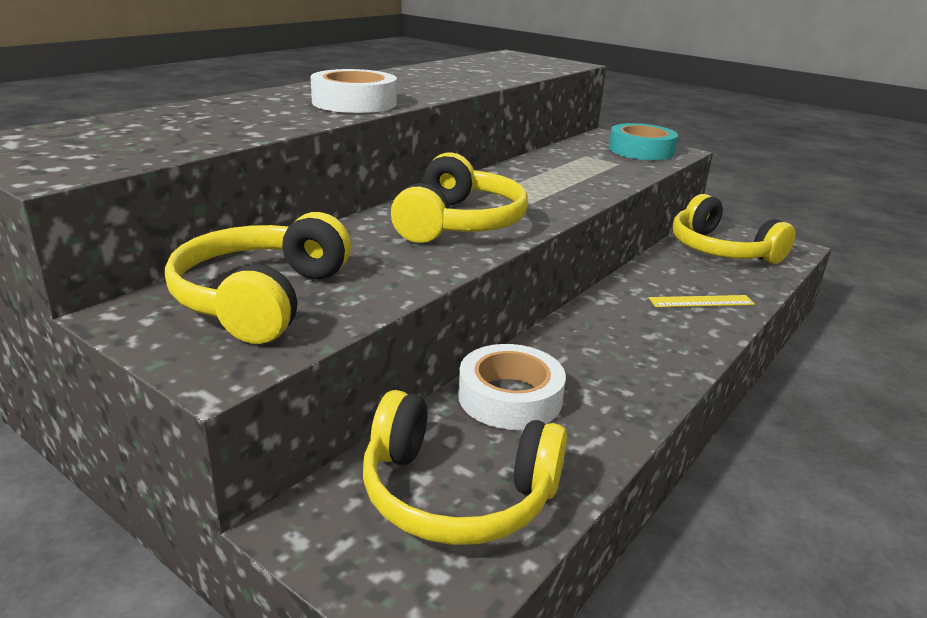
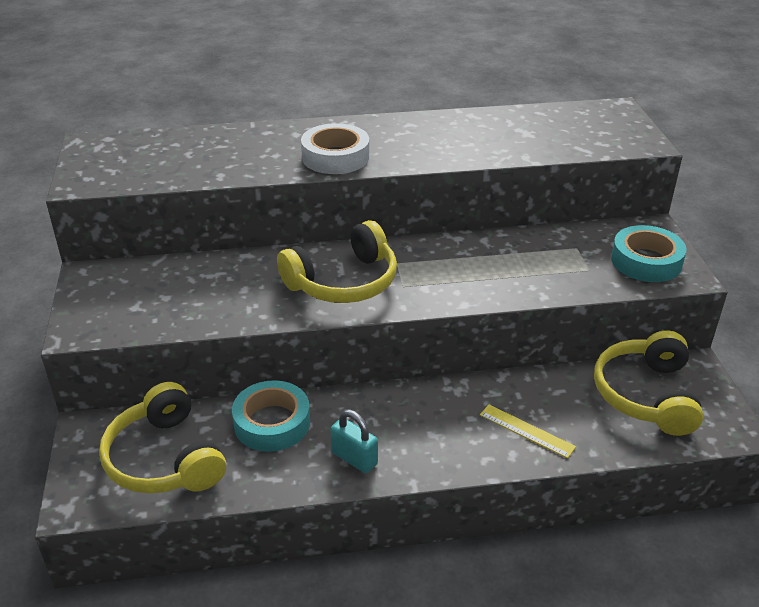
camera: 45 degrees right, 10 degrees up
(260, 298) = (152, 292): yellow headphones -> none
(510, 397) = (272, 423): white tape -> turquoise tape
(629, 384) = (354, 458): none -> turquoise padlock

